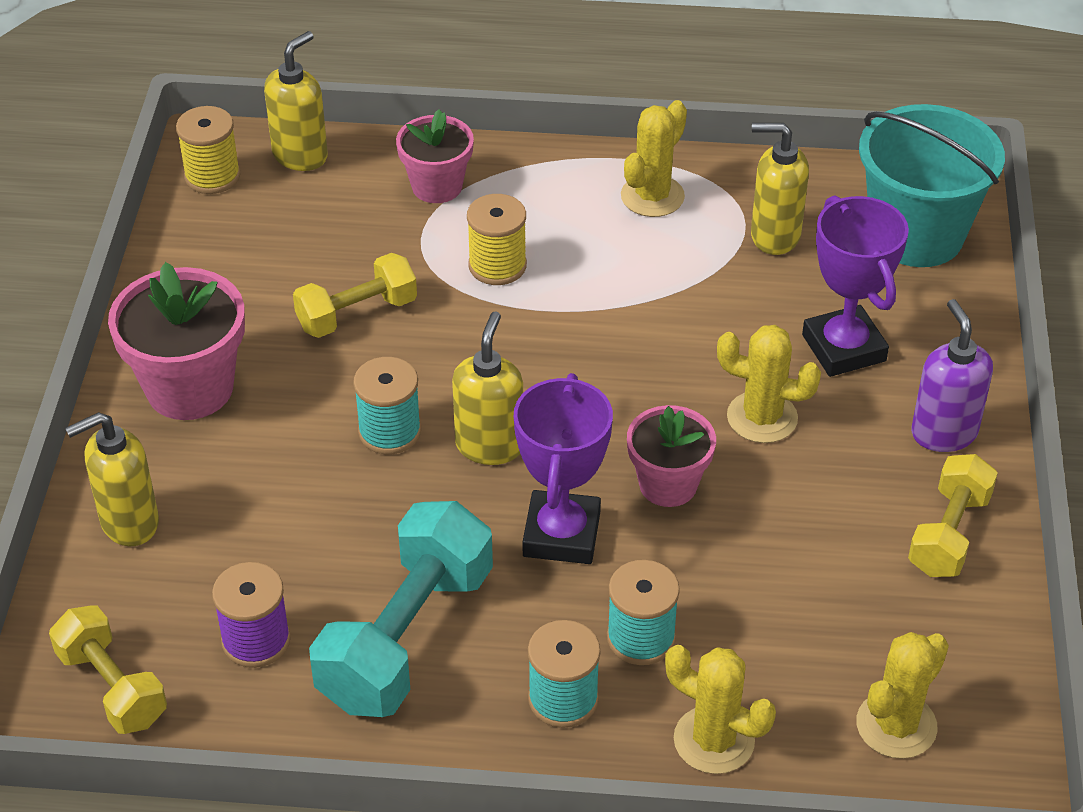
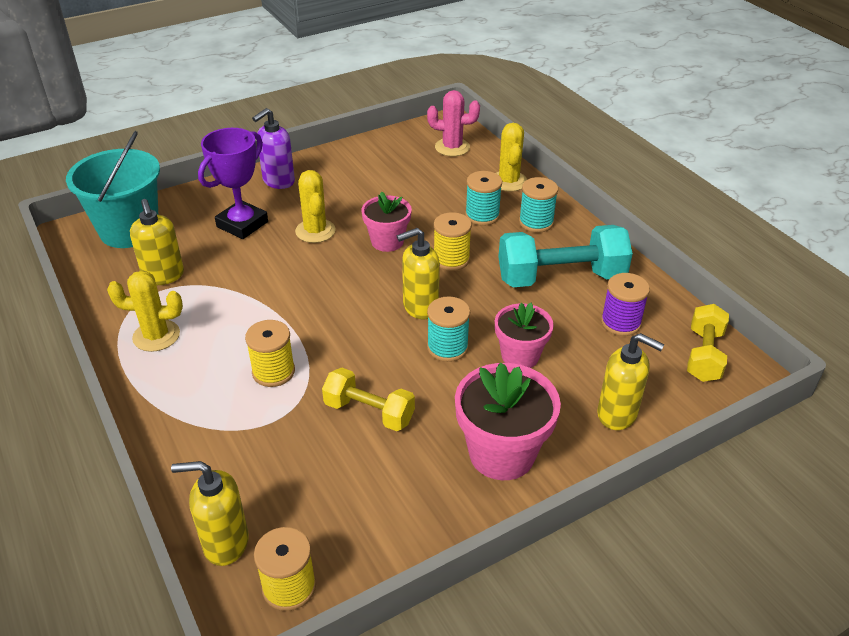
camera: 125 degrees left, 5 degrees down
(437, 186) = (212, 441): pink flower pot -> pink flower pot (520, 356)
(561, 534) = (451, 259): purple trophy -> yellow spool
(896, 725) = (452, 147): yellow cactus -> pink cactus
(948, 534) = (340, 163): yellow dumbbell -> none

